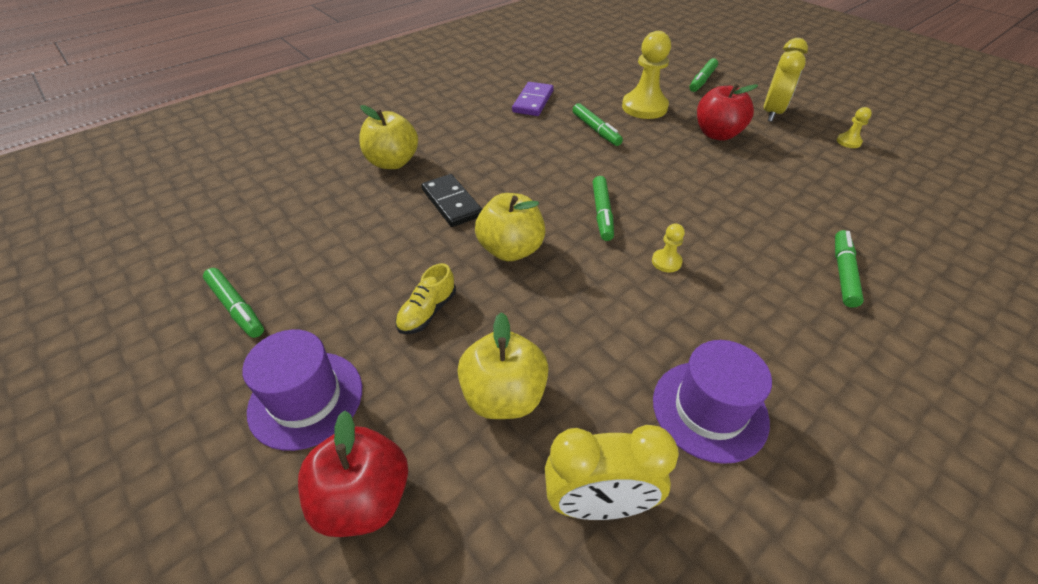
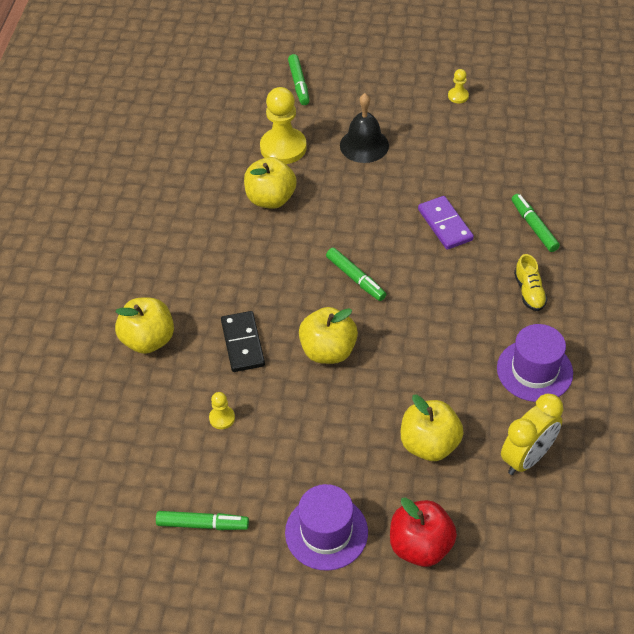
camera: 40 degrees left, 5 degrees up
(427, 312) = (328, 432): yellow shoe -> yellow shoe (529, 292)
(451, 203) = (242, 343): black domino -> black domino turned 60 degrees clockwise
(533, 101) = (185, 198): purple domino -> purple domino (445, 225)
(595, 130) = (271, 199): green marker -> yellow apple
(666, 262) = (431, 290): yellow pawn -> yellow pawn (222, 418)
(717, 134) = (364, 145): red apple -> black bell
(772, 112) = (383, 94): yellow clock -> none

